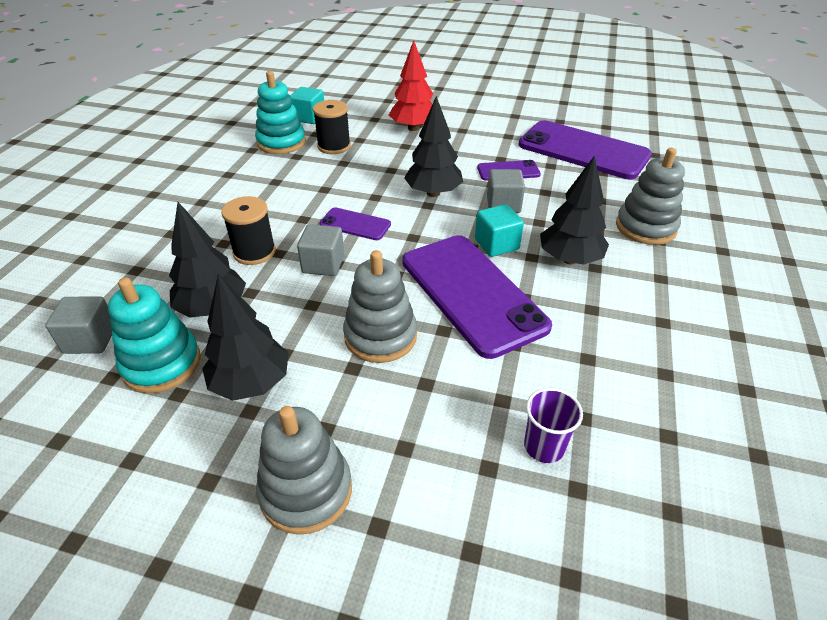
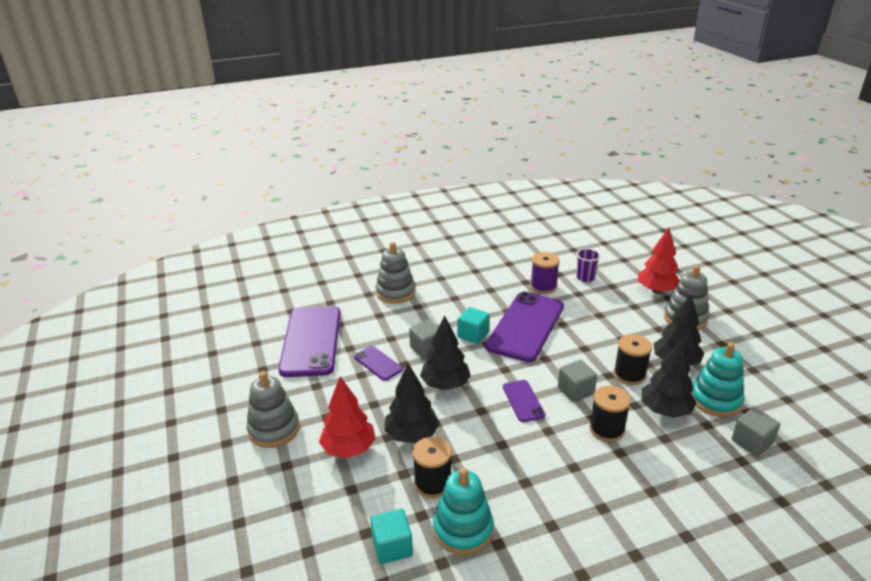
camera: 125 degrees left, 10 degrees down
(290, 322) = (629, 375): none -> black spool
(380, 336) = (594, 340): grey stacking toy -> grey stacking toy (274, 429)
(414, 527) = (656, 290): none -> red tree
(556, 370) = (543, 287): none -> purple spool
(569, 259) = (457, 307): black tree -> black tree (412, 435)

